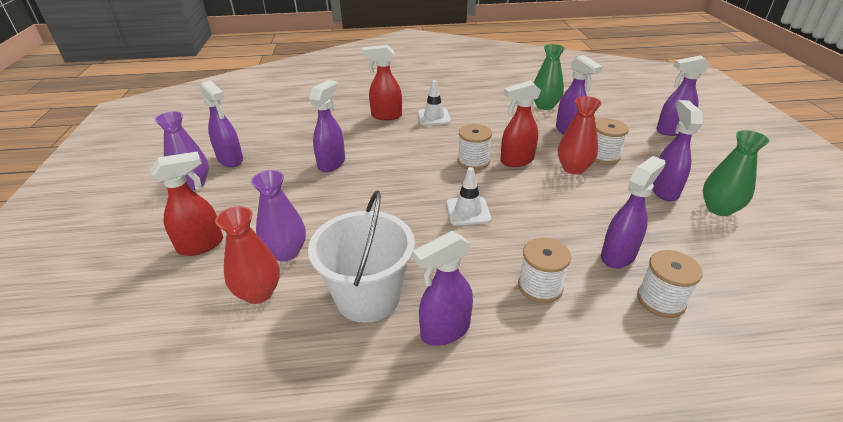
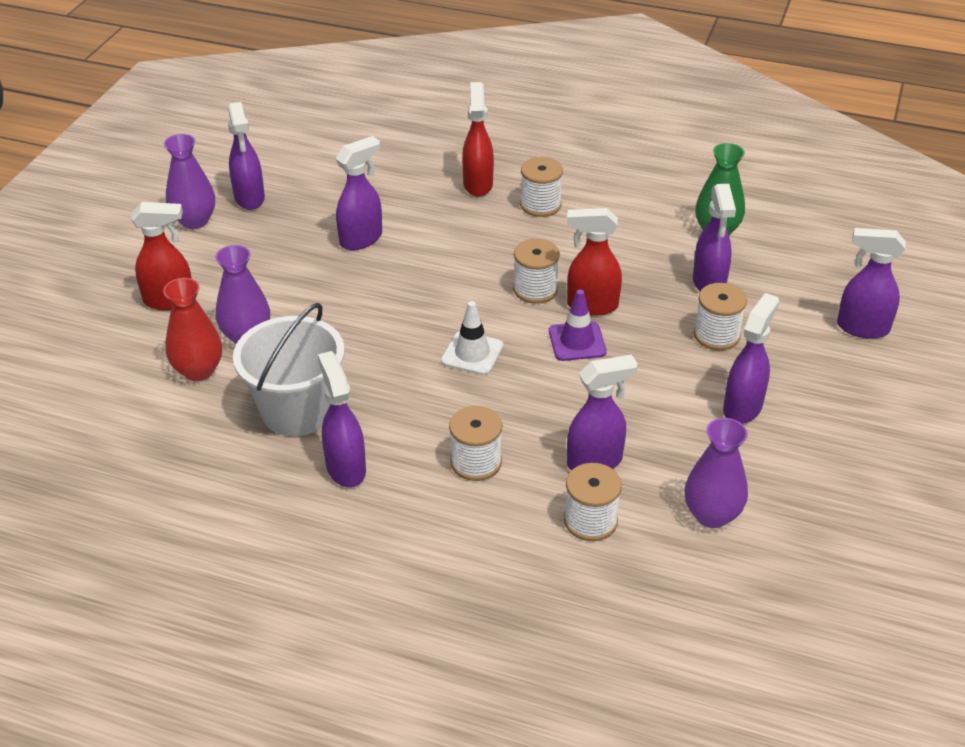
camera: 25 degrees right, 5 degrees up
(386, 116) = (478, 184): red spray bottle -> red spray bottle turned 60 degrees clockwise
(434, 117) = (540, 205): white traffic cone -> white spool
(444, 331) = (345, 468): purple spray bottle -> purple spray bottle turned 75 degrees clockwise
(528, 183) = (577, 341): none -> purple traffic cone
(573, 168) = (656, 340): red vase -> none
(719, 209) = (786, 453): green vase -> none
(727, 264) = (712, 515): none -> purple vase

